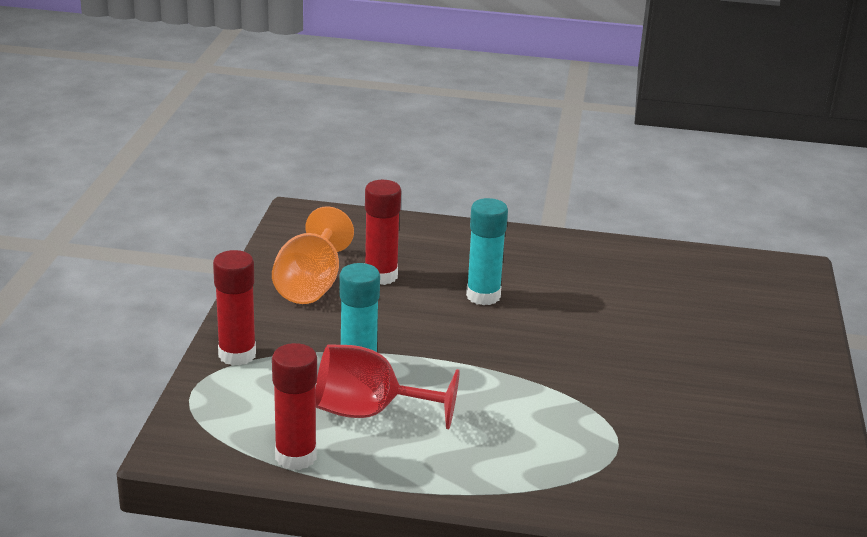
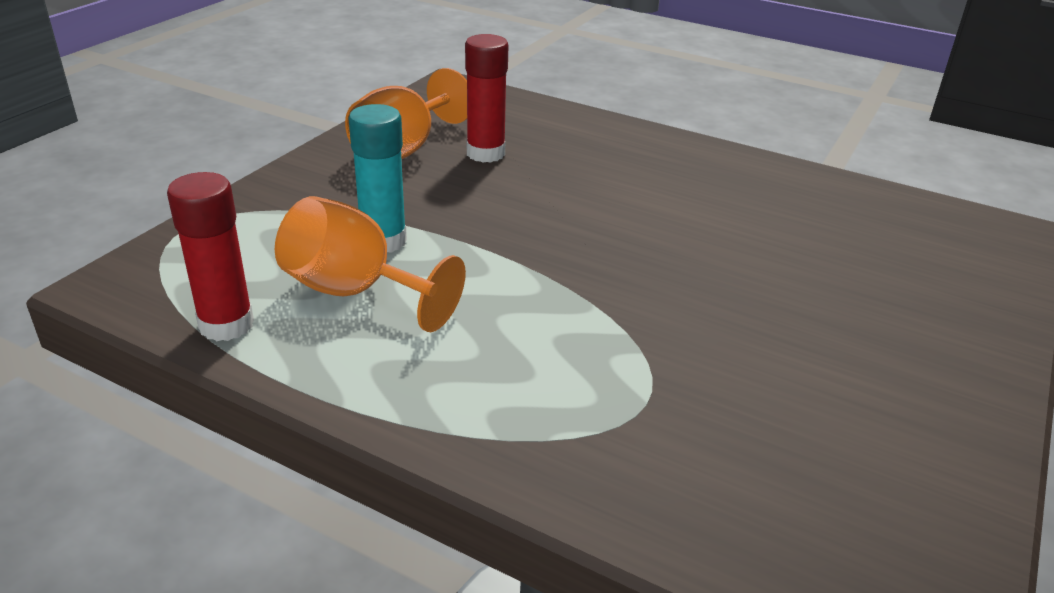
camera: 20 degrees right, 5 degrees up
(237, 355) = (265, 202): red glue stick -> none
(370, 412) = (356, 292): red goblet -> orange goblet
(483, 296) = (587, 192): turquoise glue stick -> none

